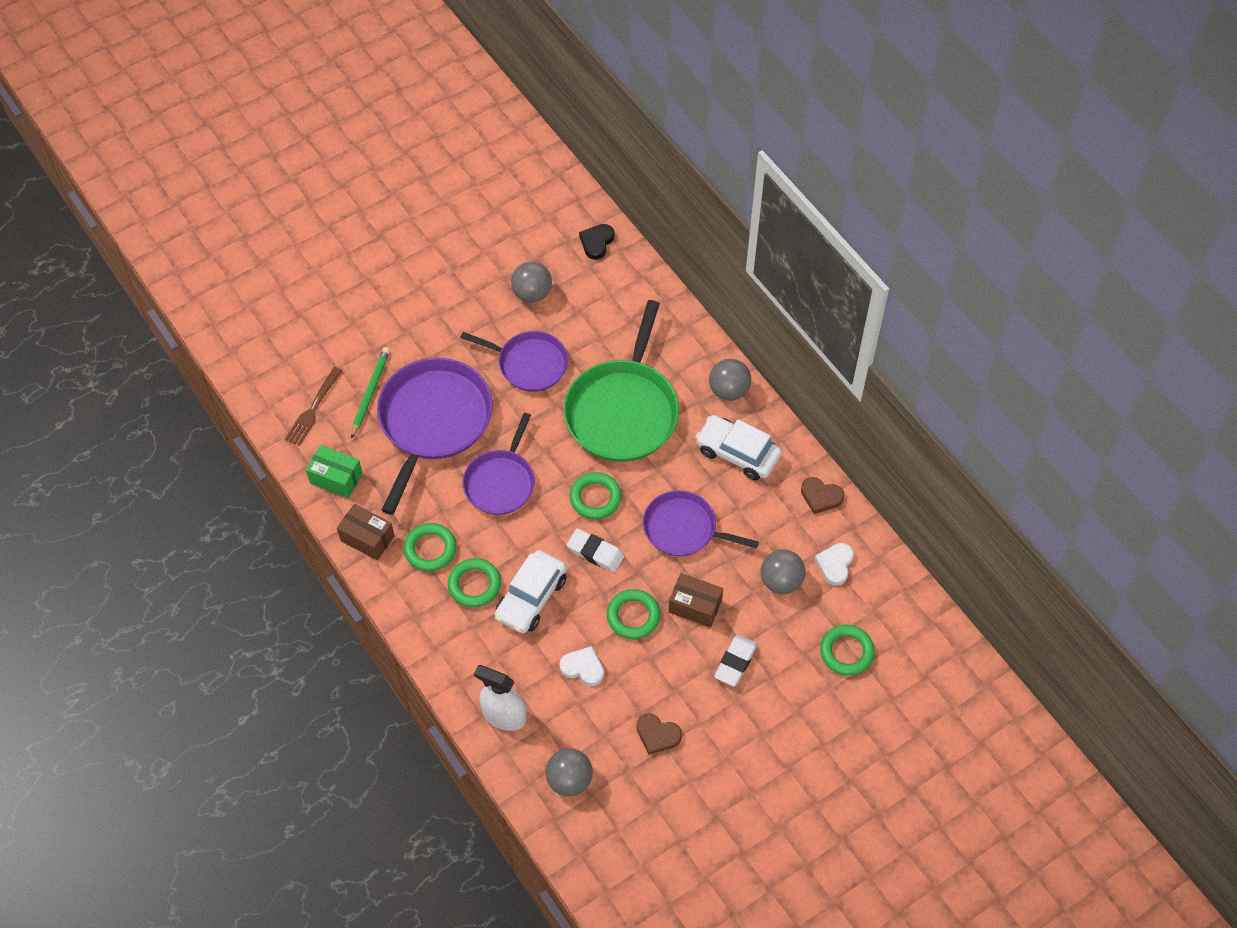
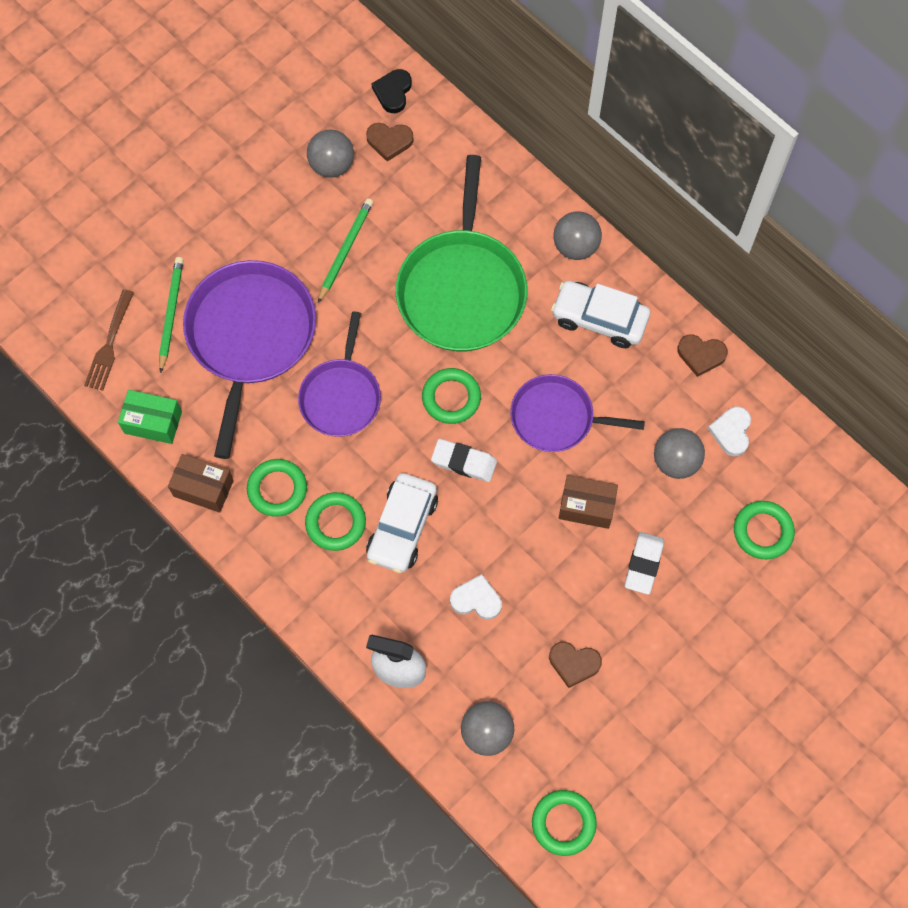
camera: 10 degrees left, 10 degrees up
(529, 364) = (345, 250): purple pan -> green pencil
(585, 281) = (389, 141): none -> brown heart
(633, 616) = (520, 530): green ring -> green ring (563, 823)

